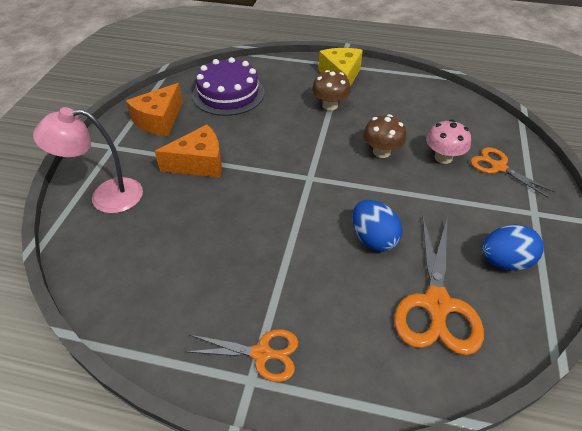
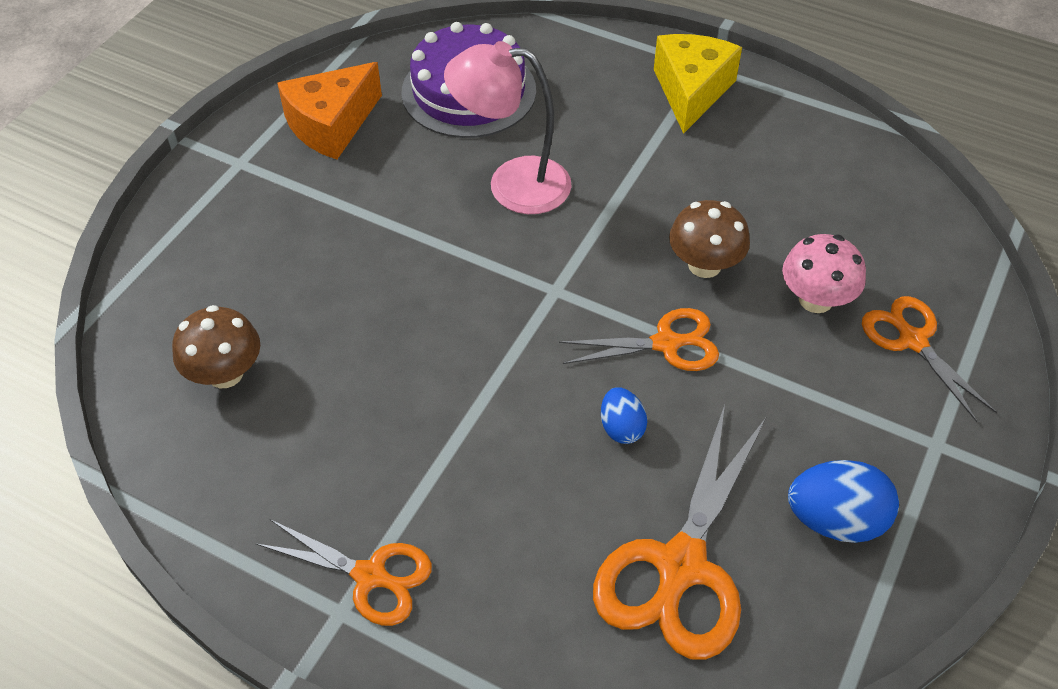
camera: 15 degrees right, 5 degrees up
(106, 197) = (205, 256): pink lamp -> pink lamp (512, 184)
(199, 163) = (374, 223): orange cheese -> none
(330, 105) = (646, 150): brown mushroom -> brown mushroom (225, 373)
(373, 239) = (621, 428): blue egg -> blue egg, size x0.59
(379, 192) = (667, 343): none -> orange scissors

